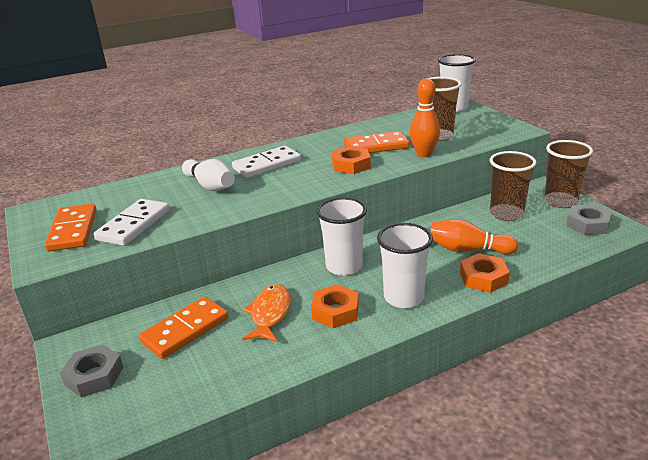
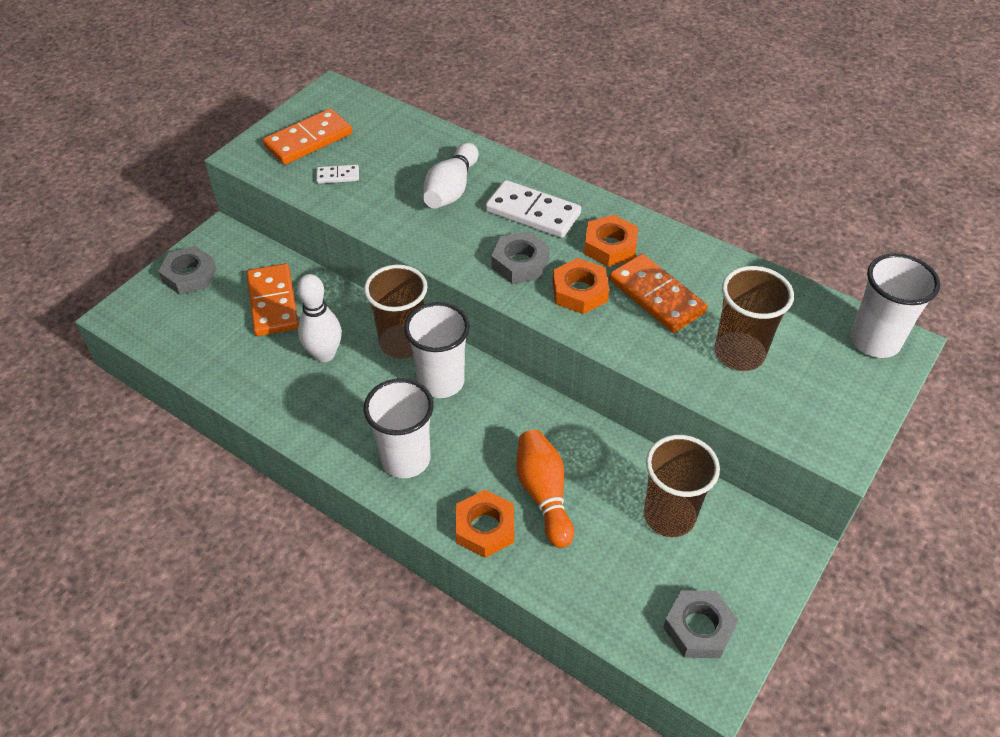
camera: 60 degrees right, 20 degrees up
(134, 225) = (338, 176): white domino -> white domino, size x0.50
(185, 330) = (273, 302): orange domino -> orange domino turned 60 degrees clockwise
(270, 314) = (324, 354): orange fish -> white bowling pin
(307, 177) = (520, 263): none -> grey nut
(335, 311) = (353, 407): orange nut -> orange nut (610, 246)
(424, 154) = (663, 356): orange bowling pin -> none
(560, 201) = (754, 579): brown cup -> brown cup (402, 343)

